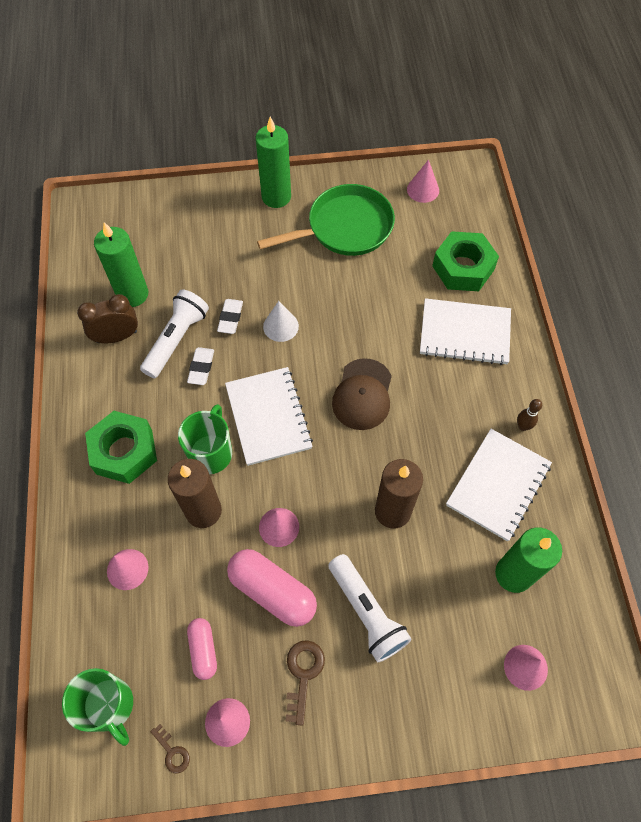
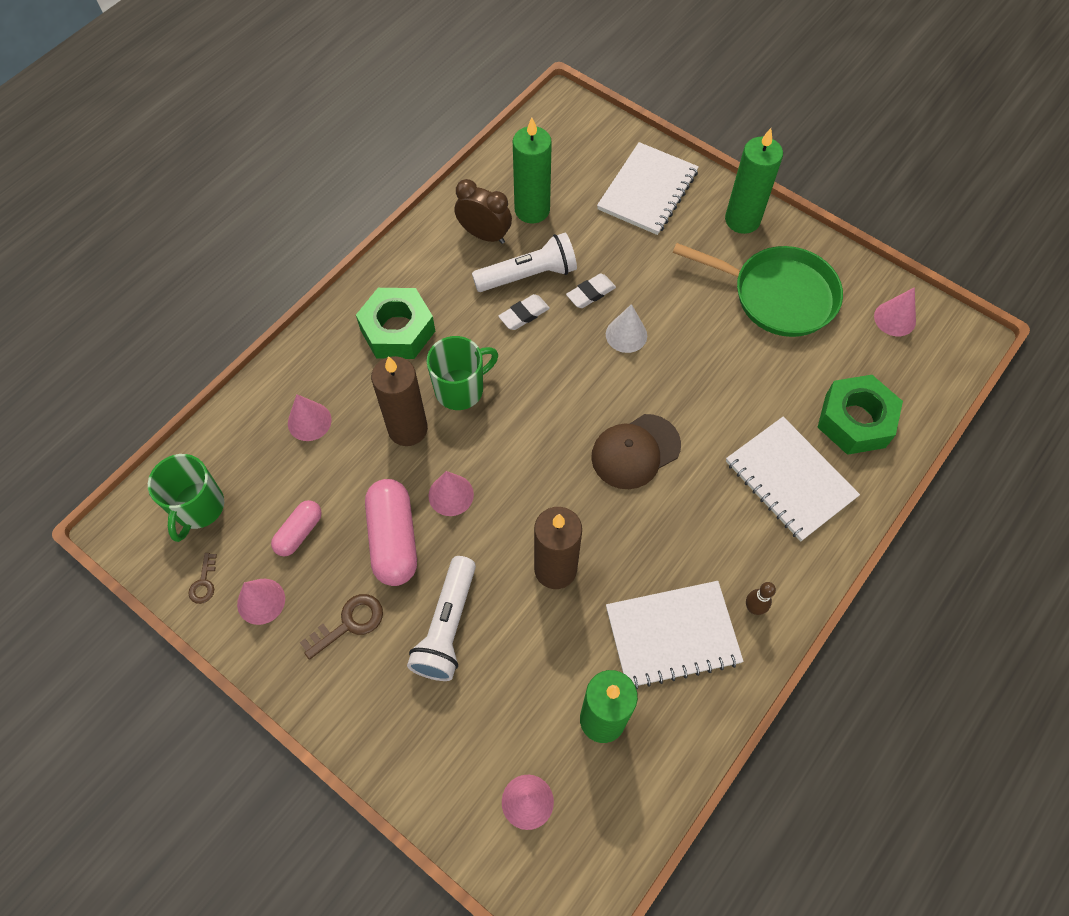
camera: 45 degrees right, 0 degrees up
(268, 417) = (535, 400): white notebook -> white notebook (647, 190)

